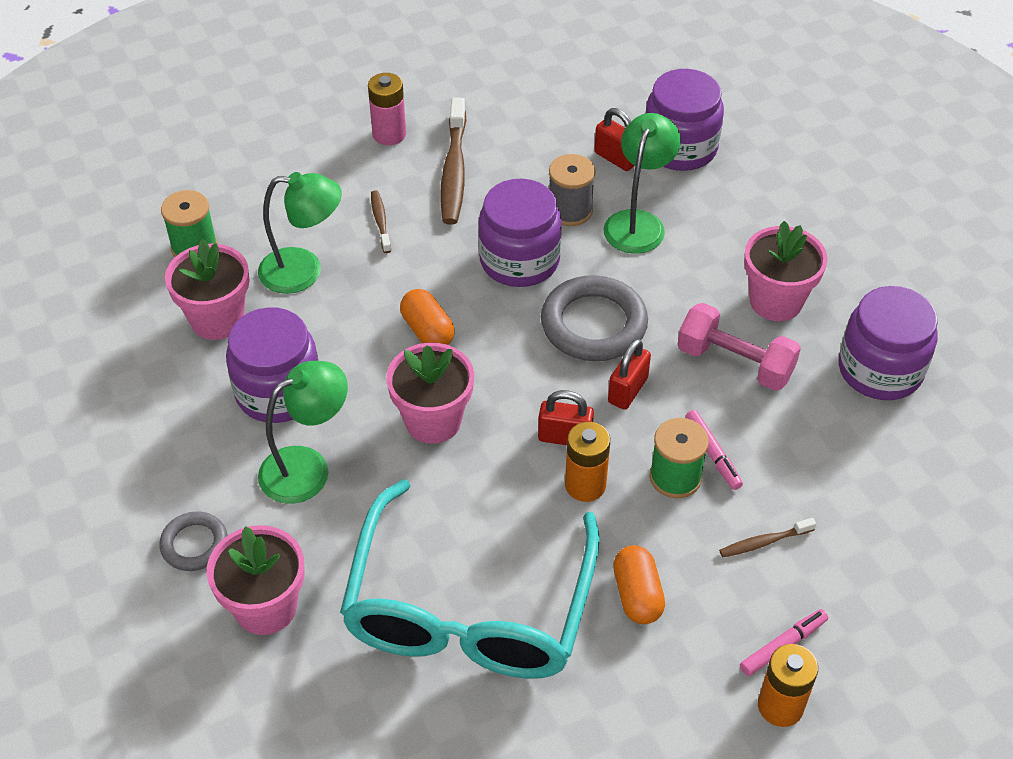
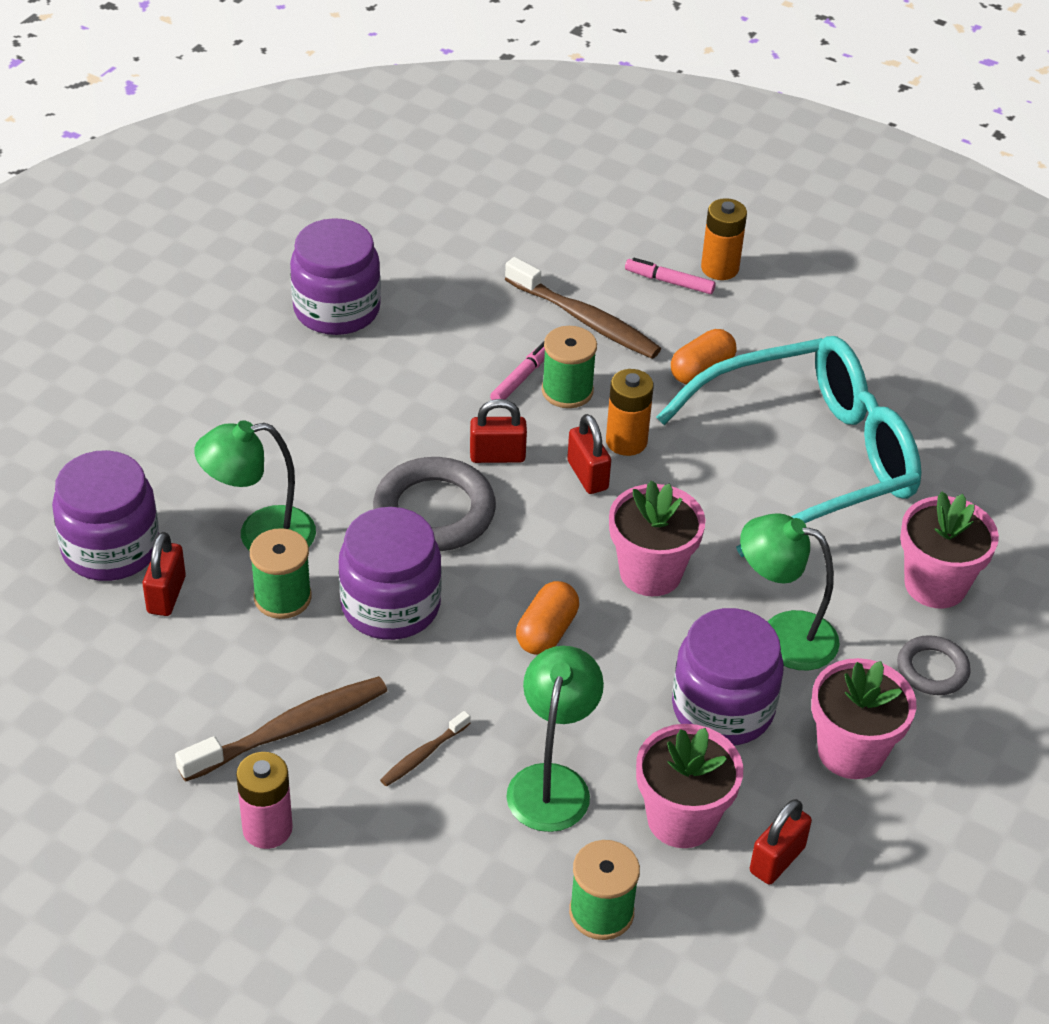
camera: 125 degrees left, 5 degrees down
(143, 350) = (777, 860): none -> red padlock
(304, 271) = (552, 782): green lamp -> green lamp turned 45 degrees clockwise
(570, 210) = (282, 597): grey spool -> green spool
(735, 363) = (403, 399): pink dumbbell -> none
(764, 542) = (585, 320): brown toothbrush -> brown toothbrush, size x1.98
(776, 301) = (300, 398): pink flower pot -> pink flower pot (851, 752)

